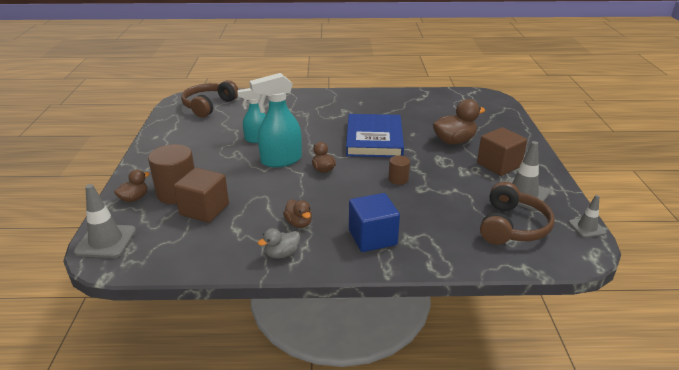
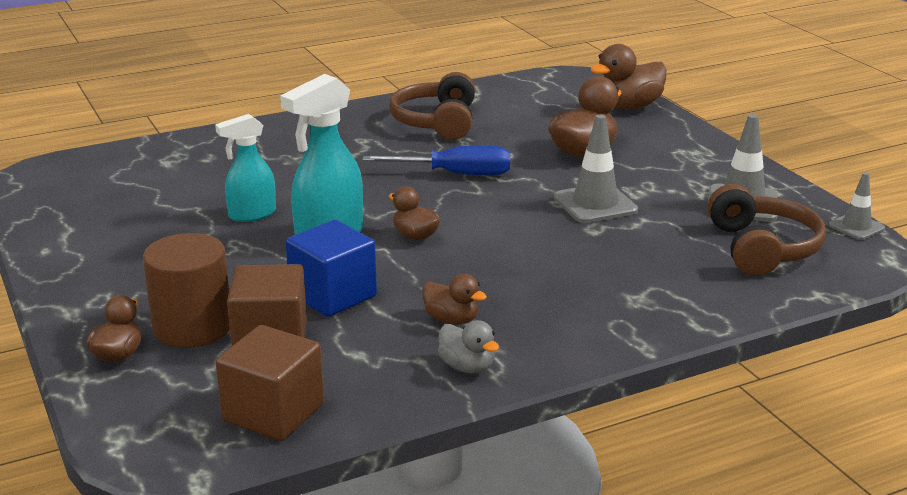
camera: 25 degrees left, 5 degrees down
(106, 241) = (139, 430): grey traffic cone -> grey traffic cone (595, 204)
(209, 106) = (98, 179): brown headphones -> brown headphones (437, 122)
(282, 254) = (467, 367): grey duck -> grey duck turned 75 degrees counterclockwise
(372, 237) = (583, 310): blue cube -> blue cube (333, 295)
(374, 139) = (456, 174): blue book -> blue screwdriver
(398, 179) = (548, 224): brown cylinder -> none
(499, 165) = (677, 172): brown cube -> brown cube (273, 413)
(503, 119) = (628, 107): none -> brown duck

